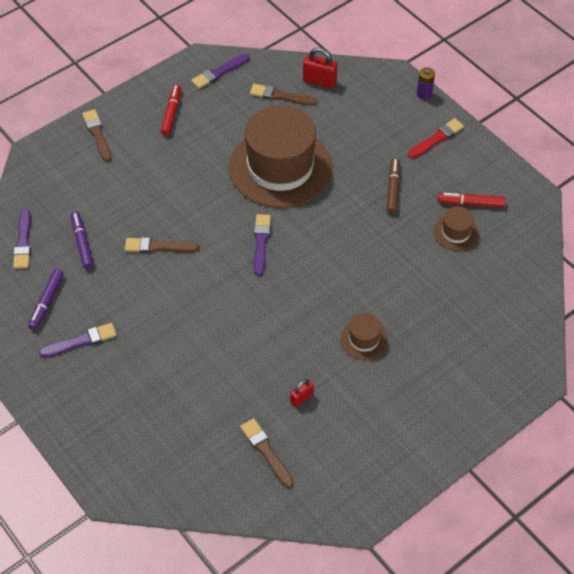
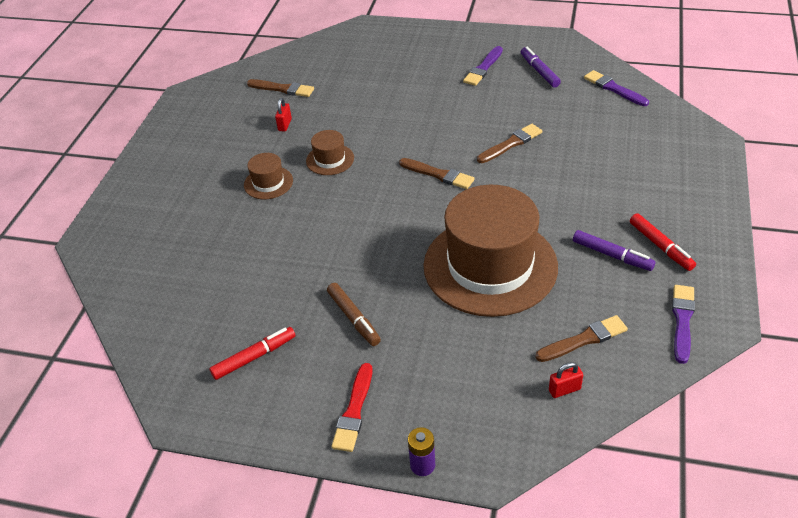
camera: 145 degrees right, 10 degrees down
(82, 243) = (571, 112): purple marker -> purple marker (612, 255)
(97, 134) = (691, 186): brown brush -> brown brush (438, 174)
(261, 242) = (431, 196): purple brush -> none
(319, 81) = (564, 390): red padlock -> red padlock, size x0.62
(456, 232) = (249, 316): brown hat -> brown hat (330, 159)

